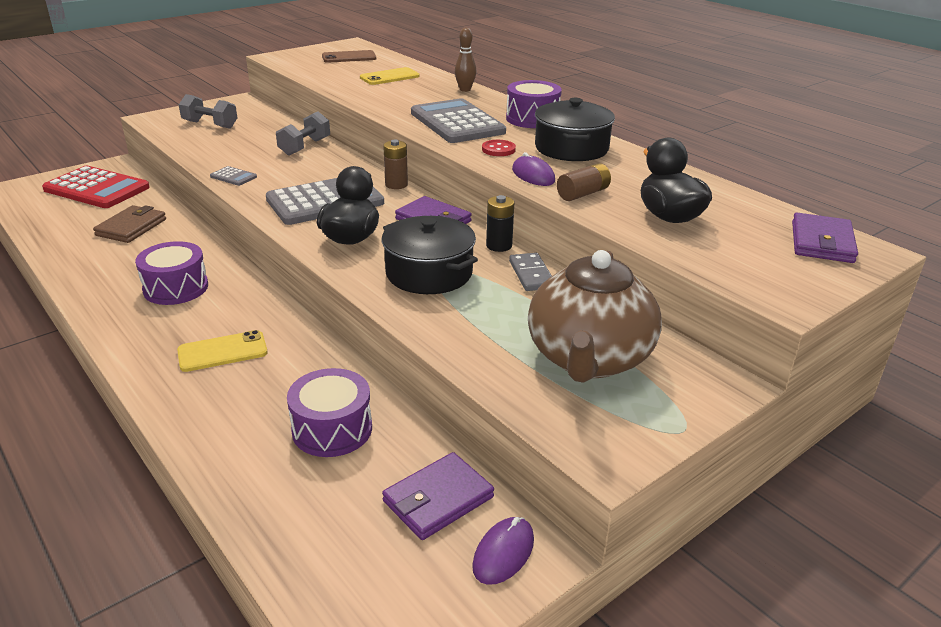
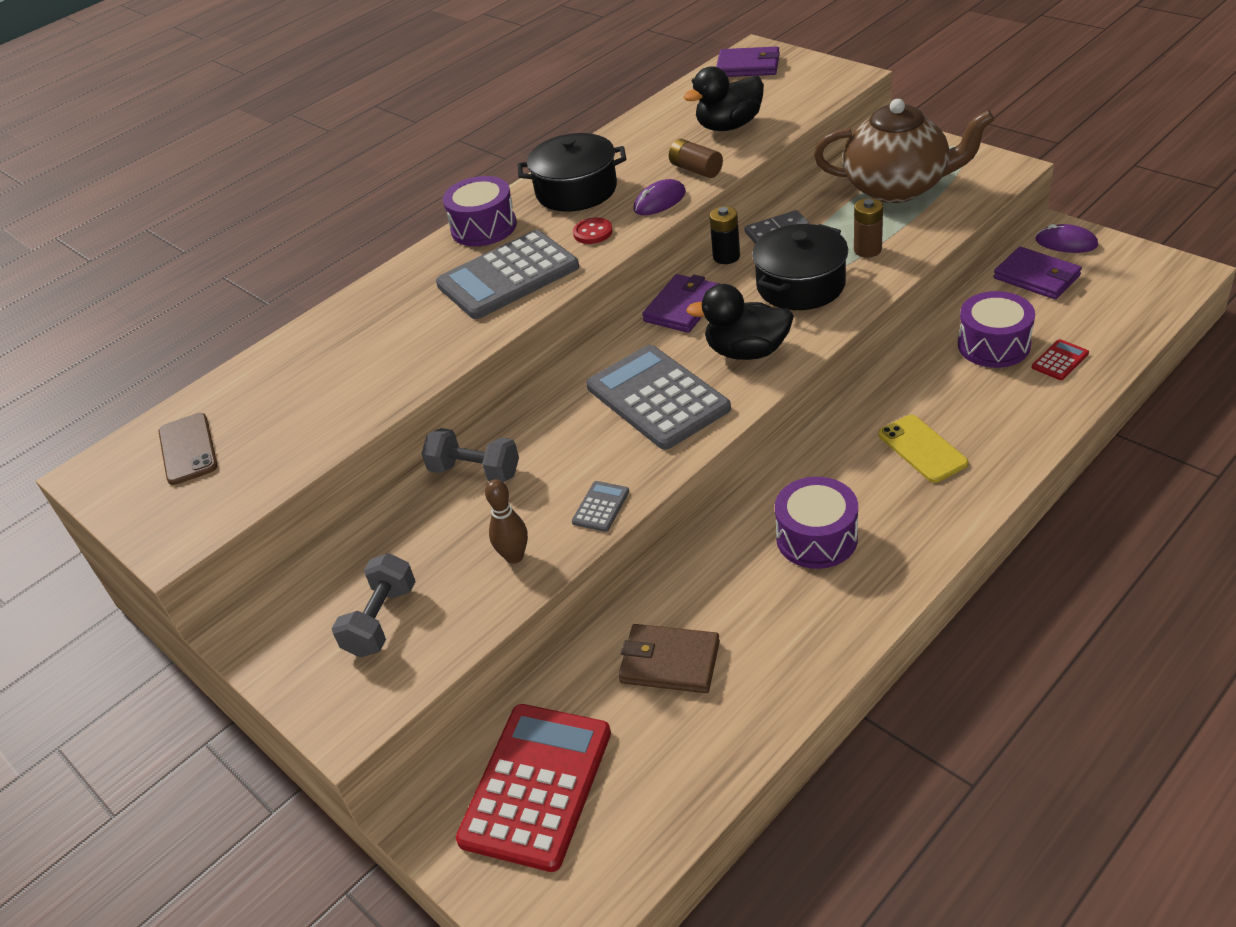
camera: 90 degrees left, 10 degrees up
(274, 470) = (1060, 360): none -> red calculator
(389, 77) = (308, 376): yellow phone -> none
(396, 185) = (592, 355): brown battery -> brown battery (867, 250)
(465, 90) = (370, 296): brown bowling pin -> brown bowling pin (514, 556)

